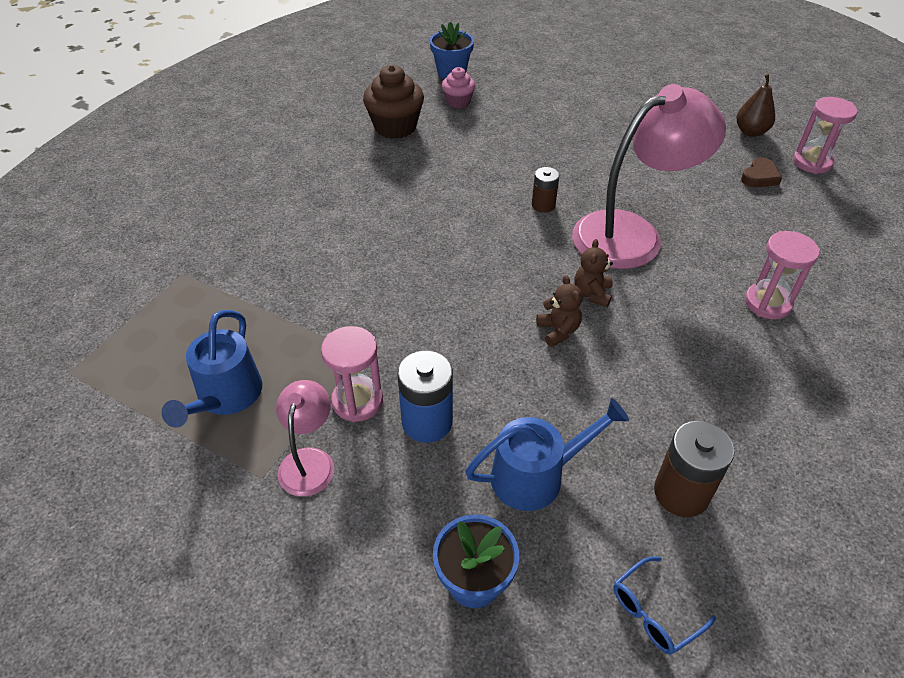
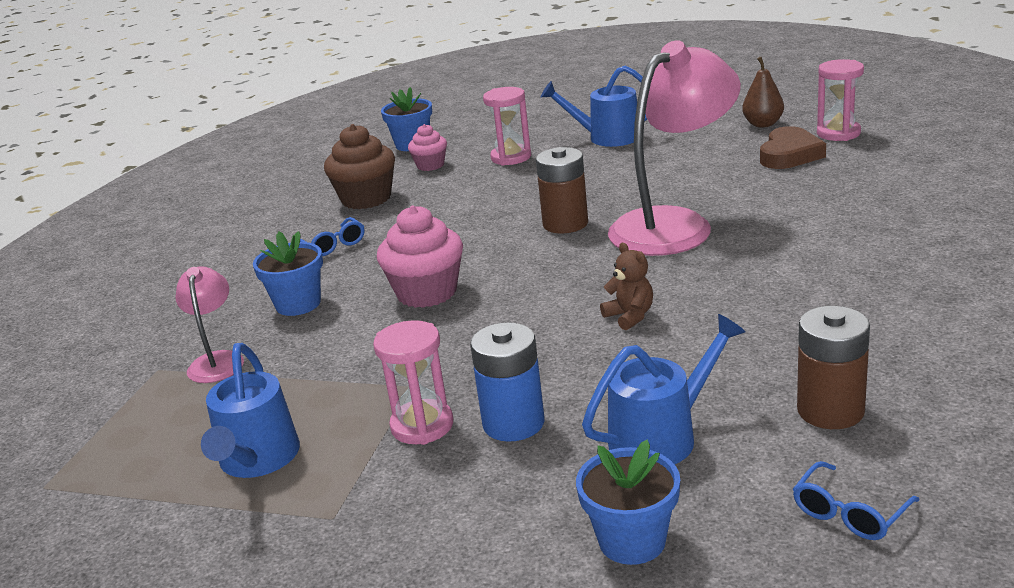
camera: 10 degrees left, 20 degrees down
(306, 234) = (298, 304): none -> blue flower pot
(309, 461) = (385, 489): pink lamp -> pink lamp (217, 361)
(353, 174) = (333, 245): none -> blue glasses
(408, 252) = (427, 292): none -> pink cupcake
(543, 205) = (565, 224): brown battery -> brown battery, size x1.65
(592, 293) = (653, 279): brown teddy bear -> none
(613, 110) = (607, 137): none -> blue watering can
(759, 177) = (789, 155): brown heart -> brown heart, size x1.54
(767, 303) = (847, 245): pink hourglass -> pink hourglass (511, 157)

